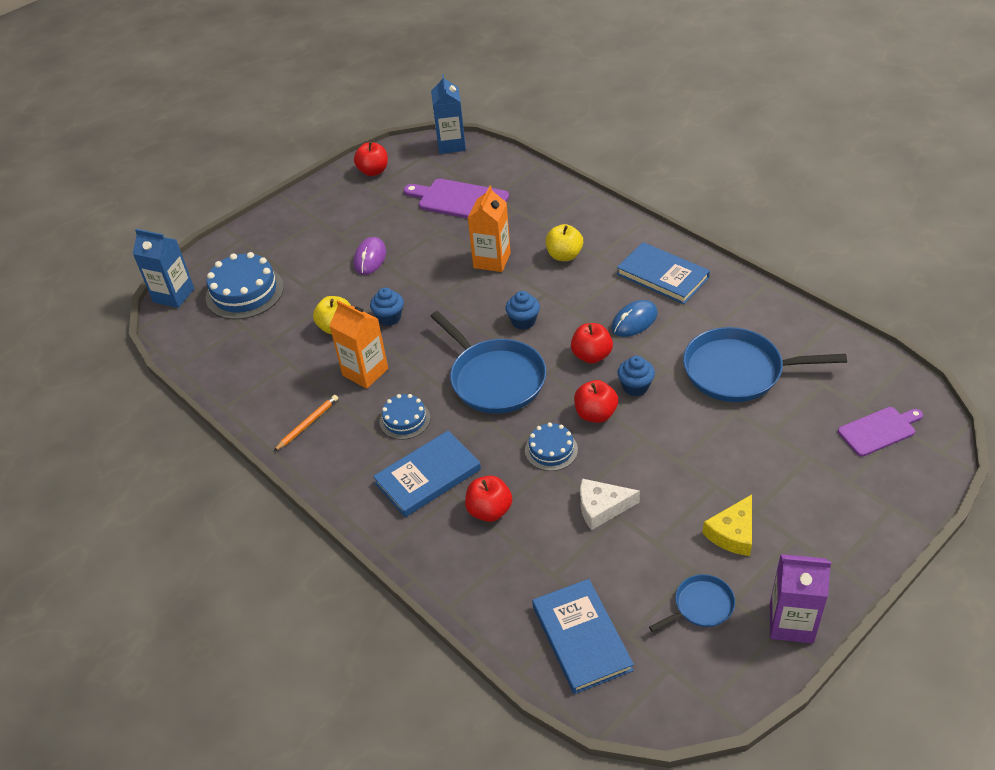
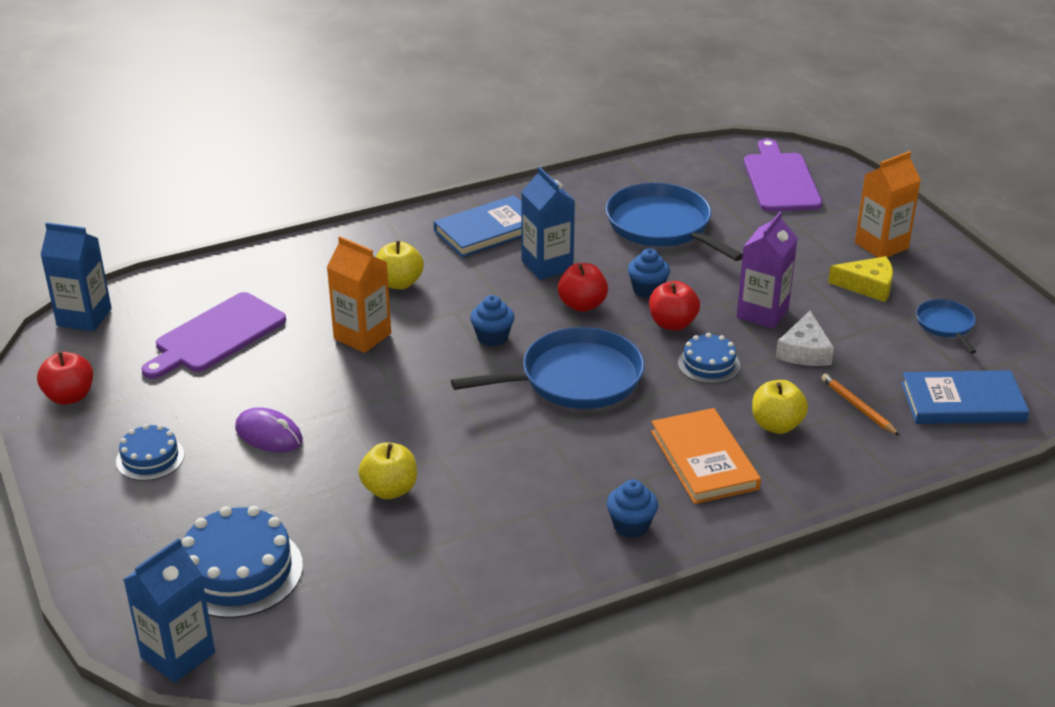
camera: 75 degrees left, 10 degrees down
(307, 424) = (560, 546): orange pencil -> orange pencil (857, 407)
(365, 372) = (496, 478): orange carton -> orange carton (881, 245)
(389, 317) = (406, 439): blue cupcake -> blue cupcake (631, 525)
(405, 420) = (602, 461): blue cake -> blue cake (150, 458)
(428, 476) = (704, 460): blue book -> orange book
(489, 511) = (776, 425): red apple -> yellow apple
(634, 321) = (547, 265): blue mouse -> blue carton
(733, 533) = (867, 286): yellow cheese -> yellow cheese turned 45 degrees counterclockwise
(738, 371) = (662, 226): blue pan -> blue pan turned 120 degrees clockwise
(791, 622) = (978, 284): purple carton -> purple carton (762, 313)
(879, 430) = (780, 180): purple cutting board -> purple cutting board, size x1.56

